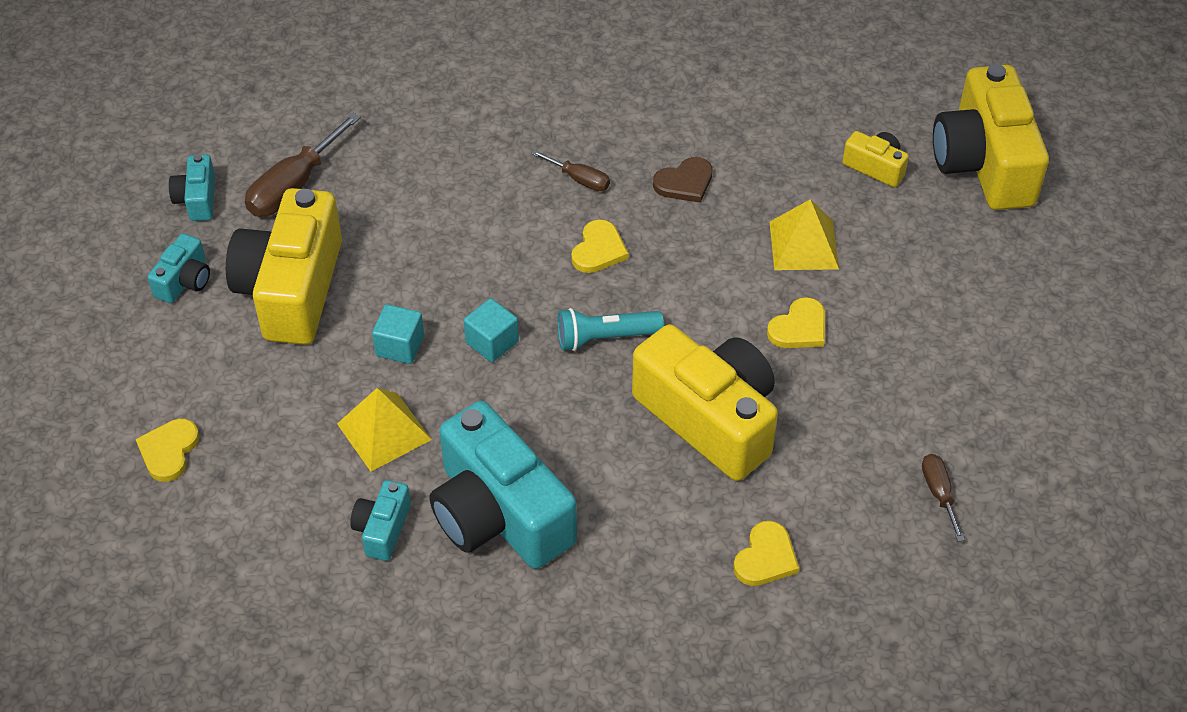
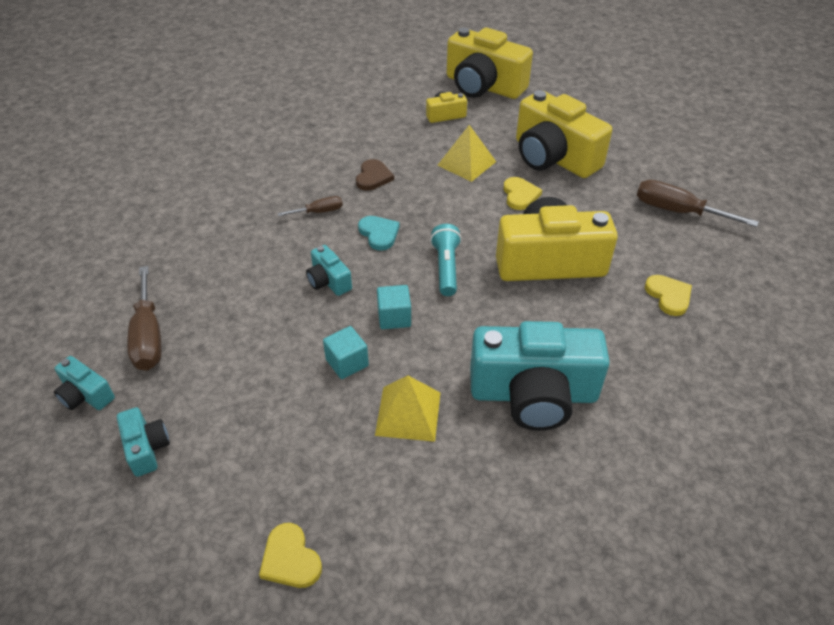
camera: 50 degrees left, 5 degrees down
(292, 289) = (232, 390): yellow camera -> yellow camera (553, 157)
(382, 529) = (490, 464): turquoise camera -> turquoise camera (328, 281)
(598, 250) = (379, 234): yellow heart -> turquoise heart
(605, 338) = (446, 268): turquoise flashlight -> turquoise flashlight turned 150 degrees clockwise
(939, 493) = (677, 211): brown screwdriver -> brown screwdriver, size x1.80

